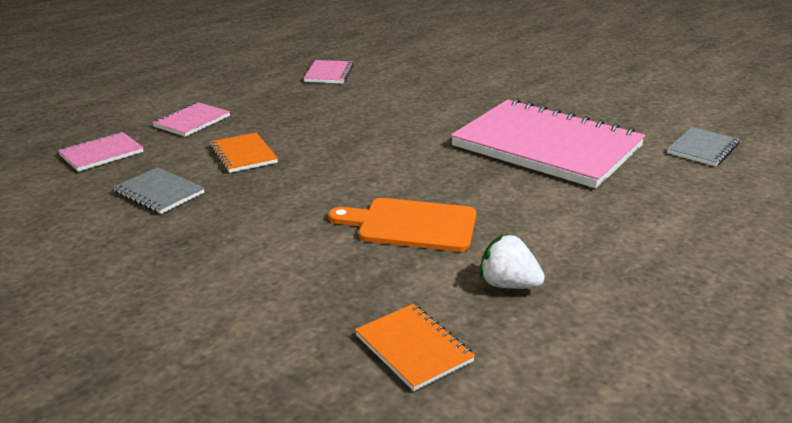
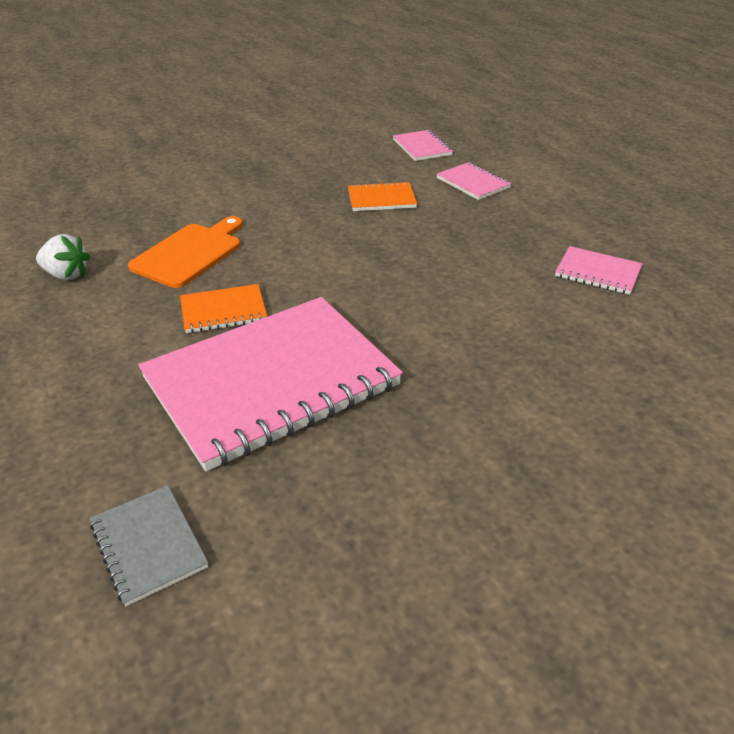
camera: 110 degrees right, 10 degrees up
(159, 193) = (335, 164): grey notebook -> none
(414, 348) = (53, 224): orange notebook -> orange notebook (223, 311)
(508, 285) = (66, 275): white strawberry -> white strawberry turned 60 degrees clockwise

